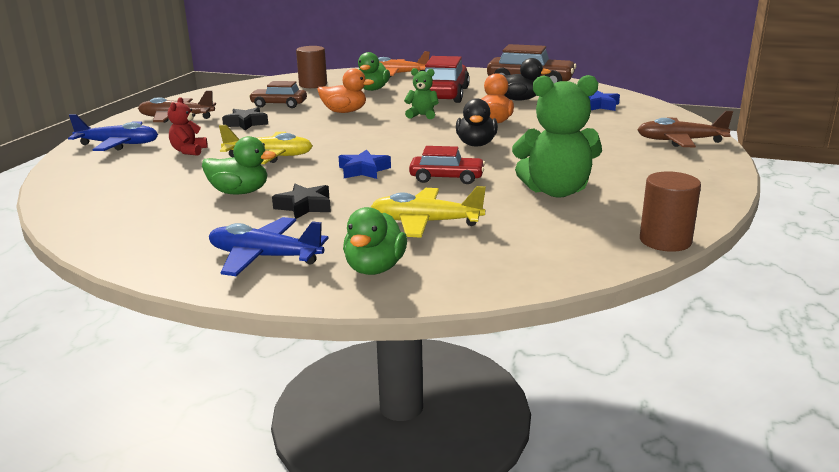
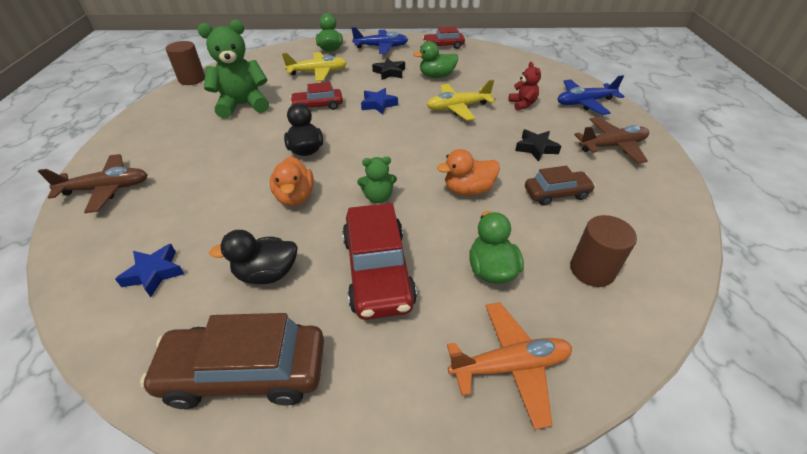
camera: 160 degrees right, 20 degrees up
(143, 241) = (443, 46): none -> red car

